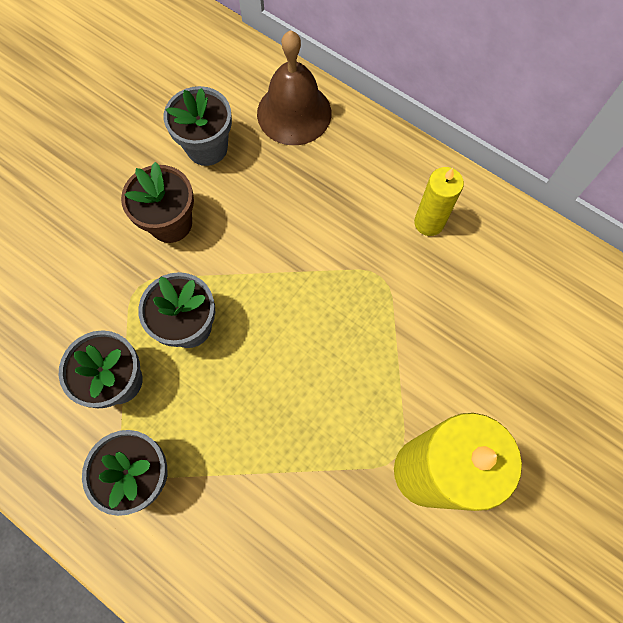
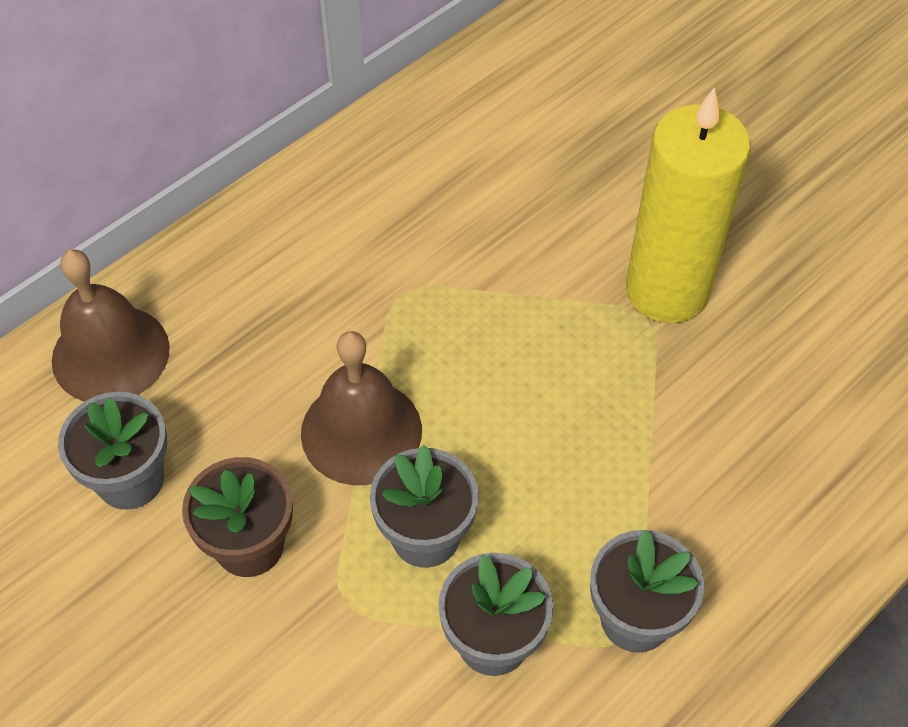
camera: 80 degrees left, 15 degrees down
(261, 271) = (361, 431): none -> brown bell
(429, 222) = (339, 226): yellow candle -> none

